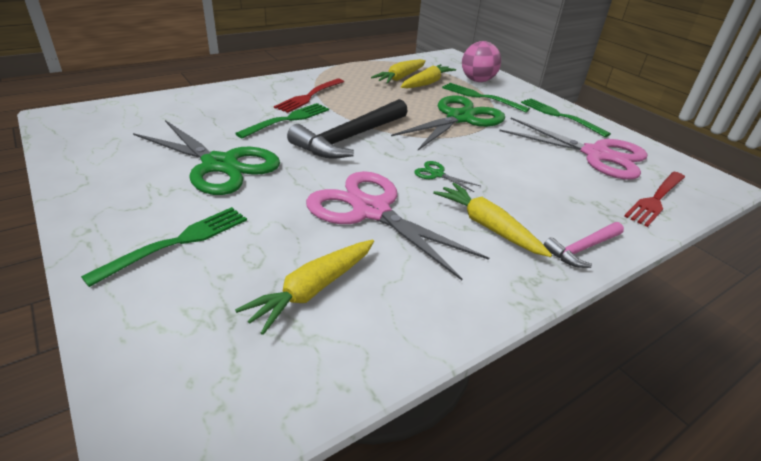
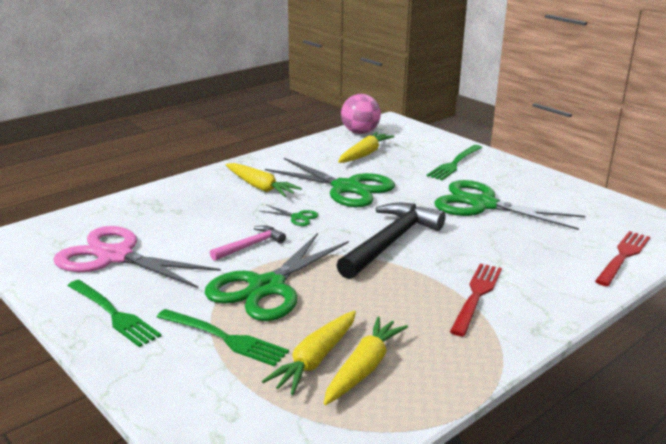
camera: 175 degrees right, 10 degrees down
(287, 120) = (470, 255): green fork -> none
(371, 210) = (346, 188): pink scissors -> green scissors
(477, 80) = (218, 388): pink ball -> pink ball (360, 132)
(582, 249) = (196, 182): pink hammer -> pink hammer (250, 245)
(656, 199) = (97, 218): red fork -> red fork (623, 256)

